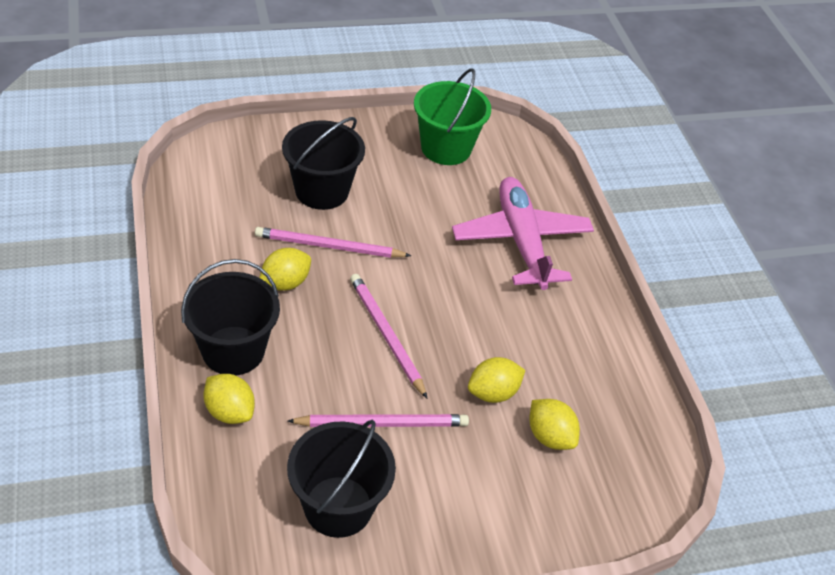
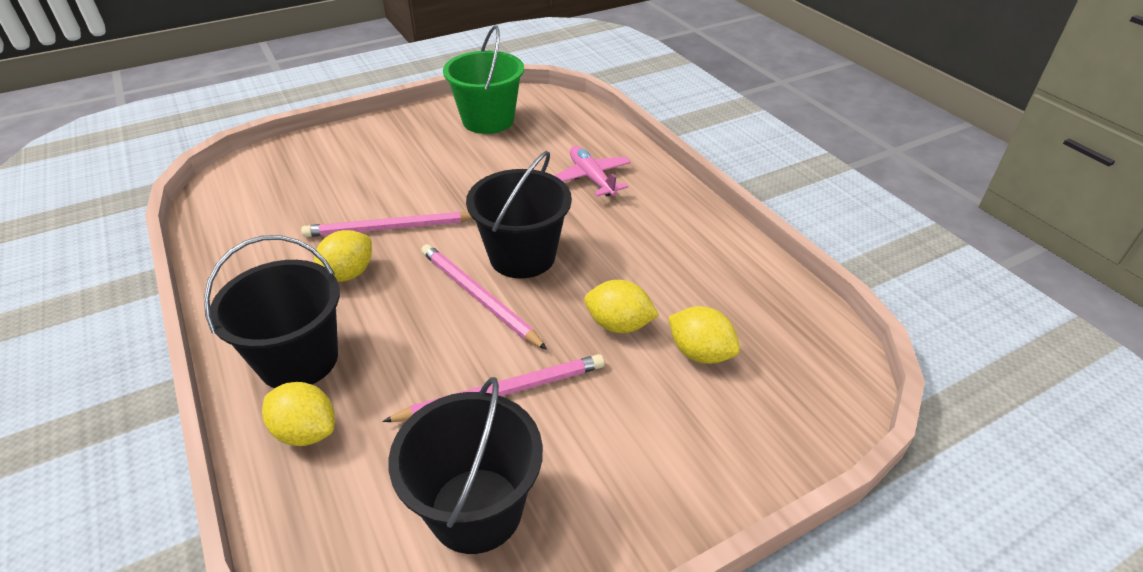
camera: 10 degrees left, 5 degrees down
(322, 191) = (369, 181): black bucket -> black bucket (522, 256)
(493, 393) = (619, 325): yellow lemon -> yellow lemon turned 60 degrees clockwise
(521, 241) = (591, 178): pink plane -> pink plane, size x0.56

